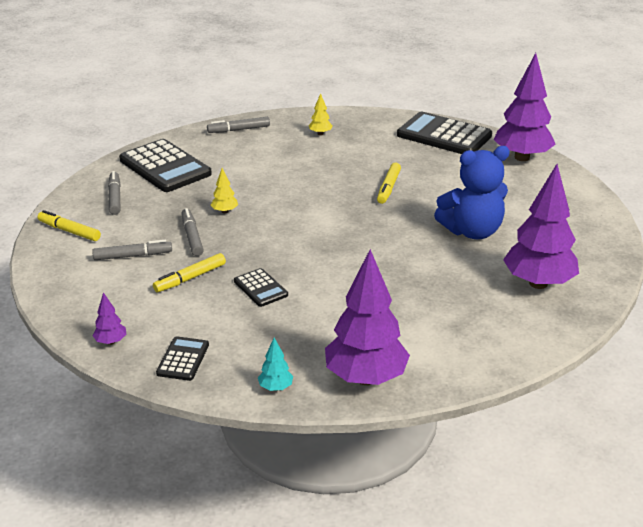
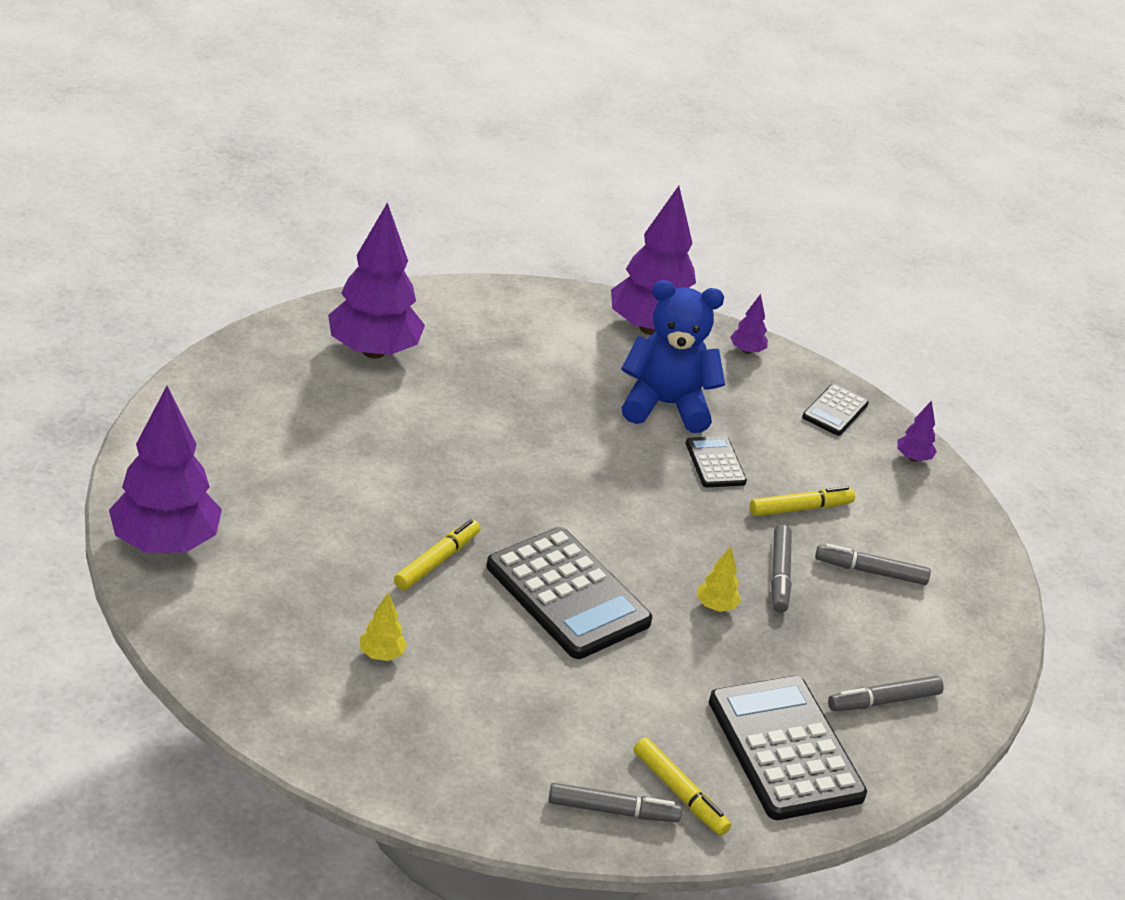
camera: 165 degrees left, 5 degrees up
(69, 231) = (960, 651): yellow marker -> yellow marker (680, 793)
(115, 197) = (883, 701): grey marker -> grey marker turned 60 degrees clockwise
(275, 388) = (746, 350): turquoise tree -> purple tree
(320, 133) = (462, 737): yellow tree -> yellow tree (381, 654)
(444, 135) = (241, 645): black calculator -> black calculator (567, 594)
(472, 231) = (383, 444): blue teddy bear -> blue teddy bear (665, 405)

